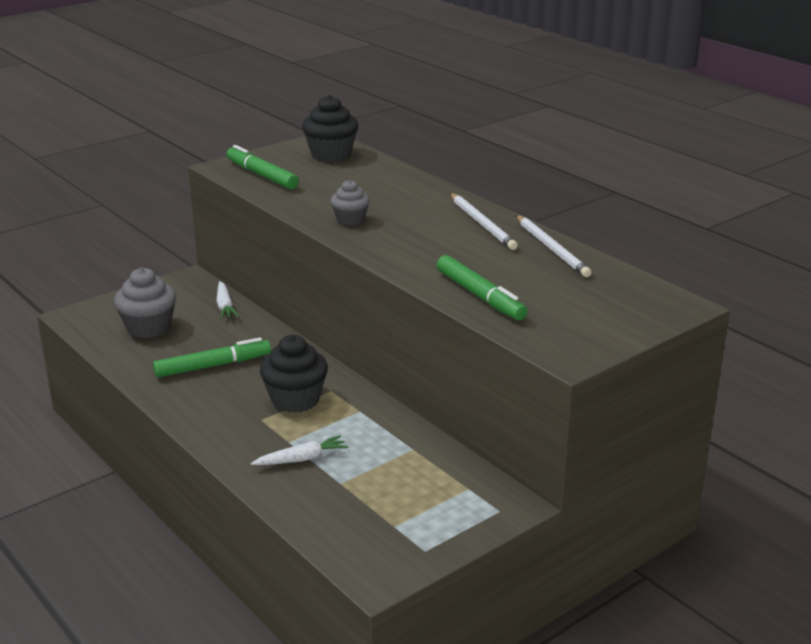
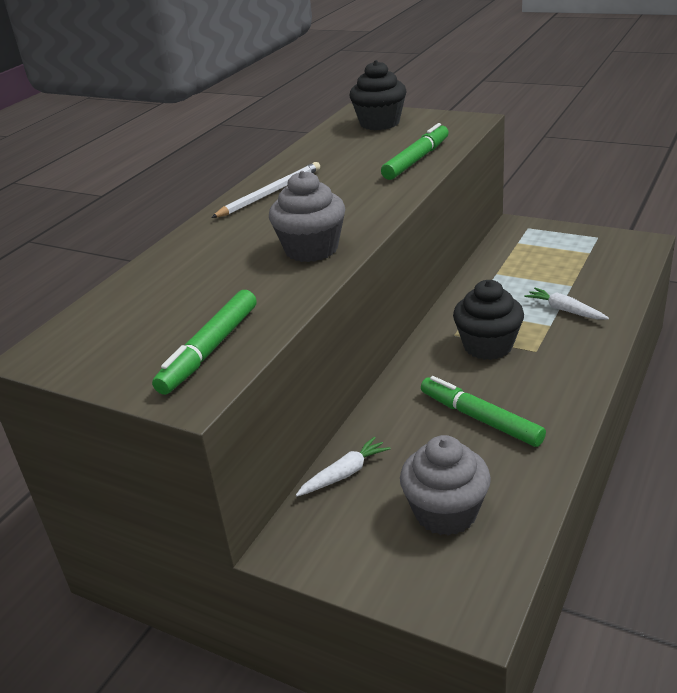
camera: 110 degrees left, 5 degrees up
(331, 154) = (103, 328): black cupcake -> black cupcake (379, 123)
(350, 220) = (311, 249): grey cupcake -> grey cupcake, size x1.63
(552, 248) = (301, 159): white pencil -> none

